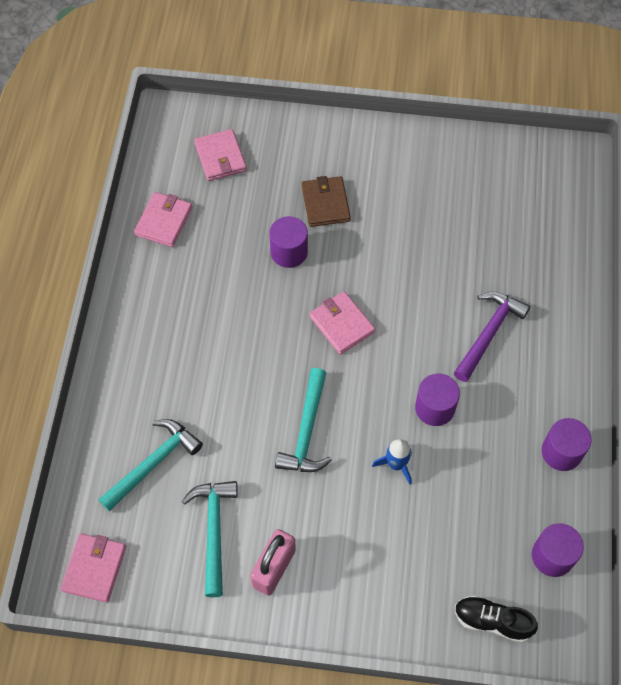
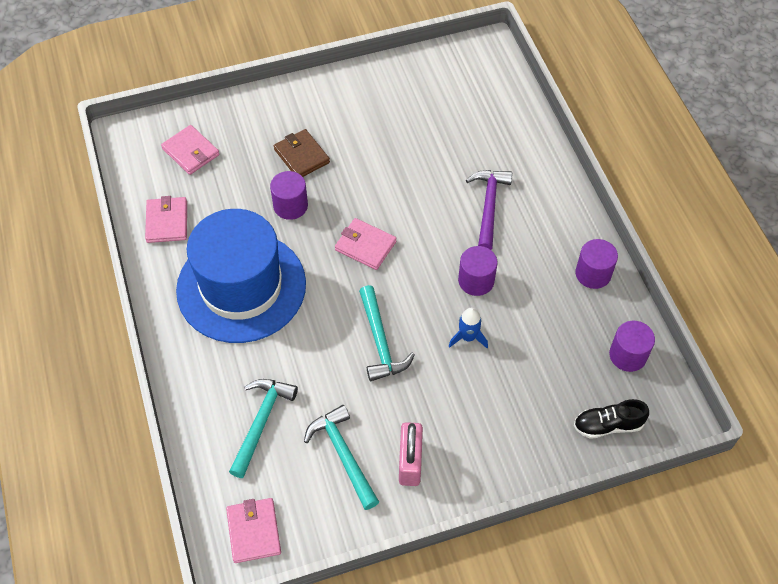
camera: 25 degrees left, 5 degrees down
(201, 317) = (241, 287): none -> blue hat

